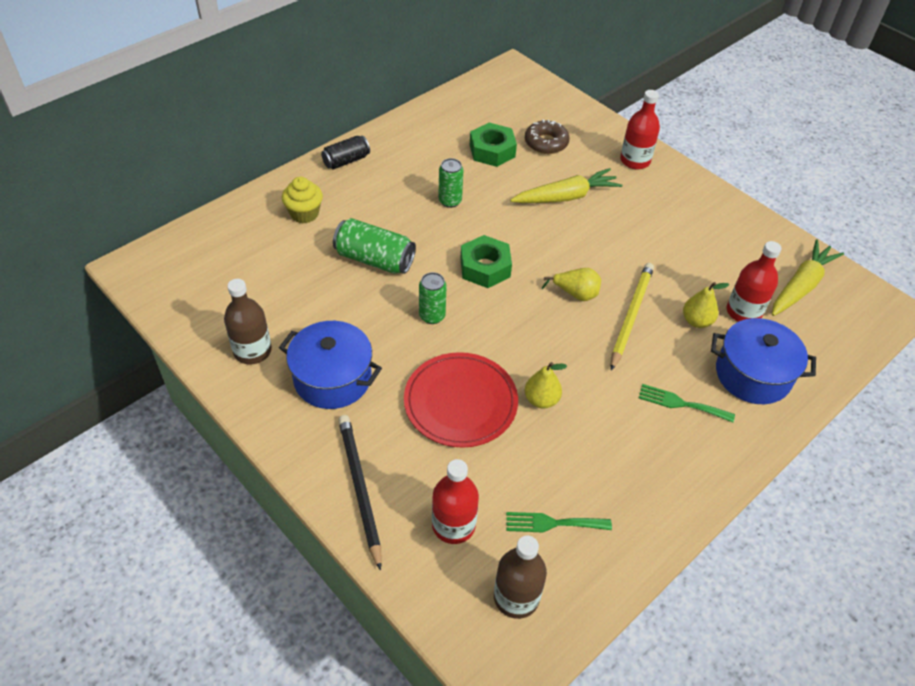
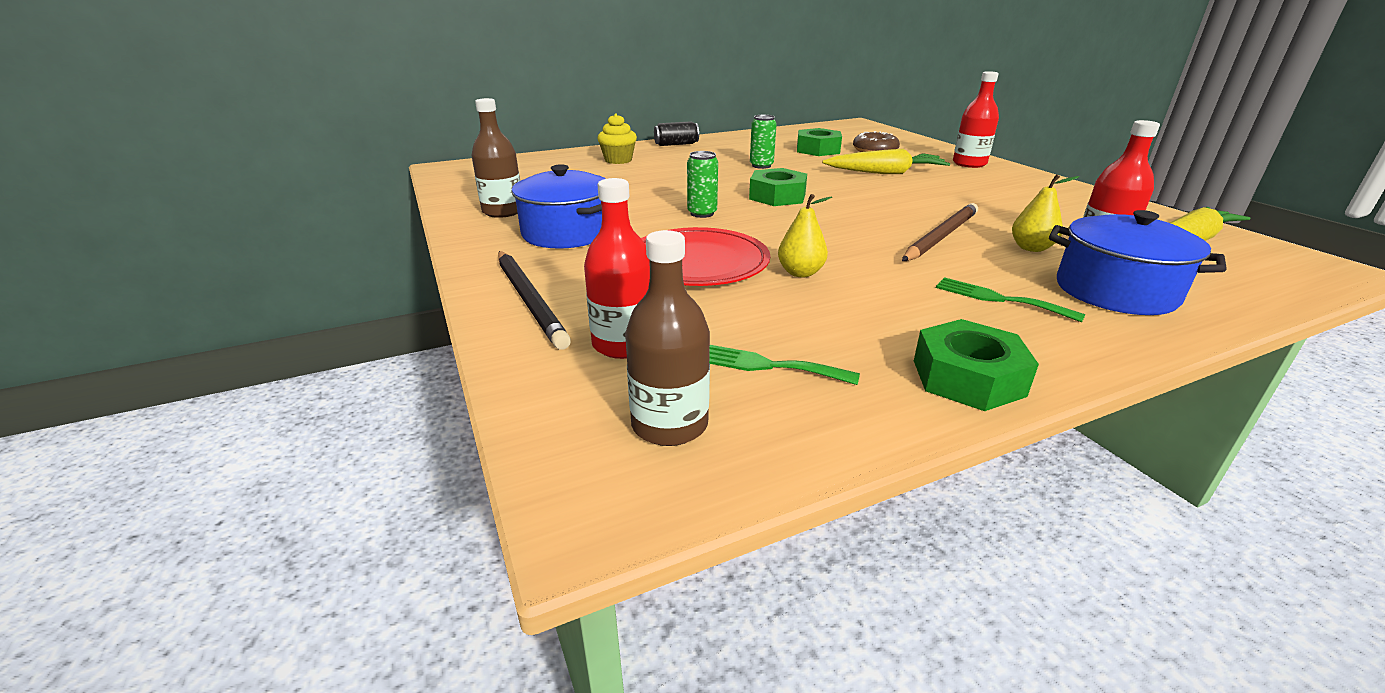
camera: 20 degrees right, 20 degrees down
(359, 488) = (530, 300): black pencil -> black pencil turned 150 degrees clockwise
(374, 259) = (665, 183): green can -> none
(575, 294) = (875, 218): yellow pear -> none
(631, 316) = (941, 236): yellow pencil -> brown pencil
(671, 503) = (967, 378): none -> green nut

